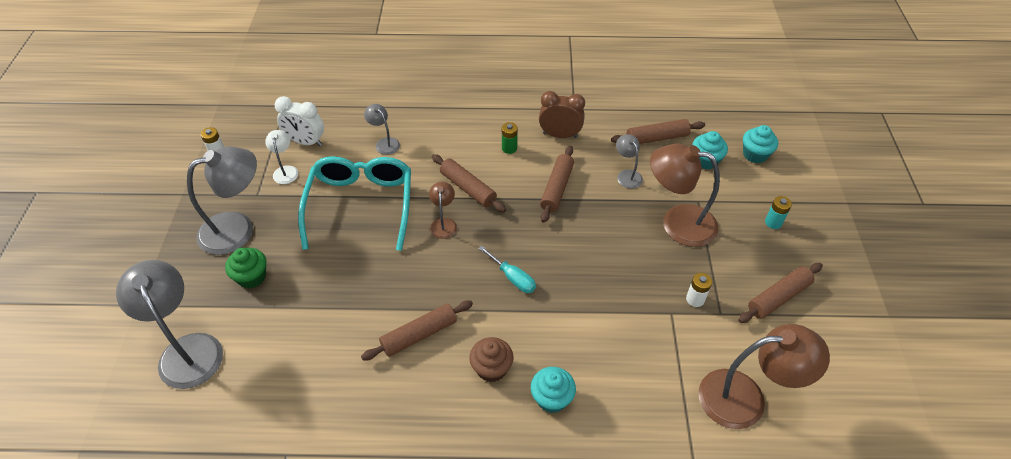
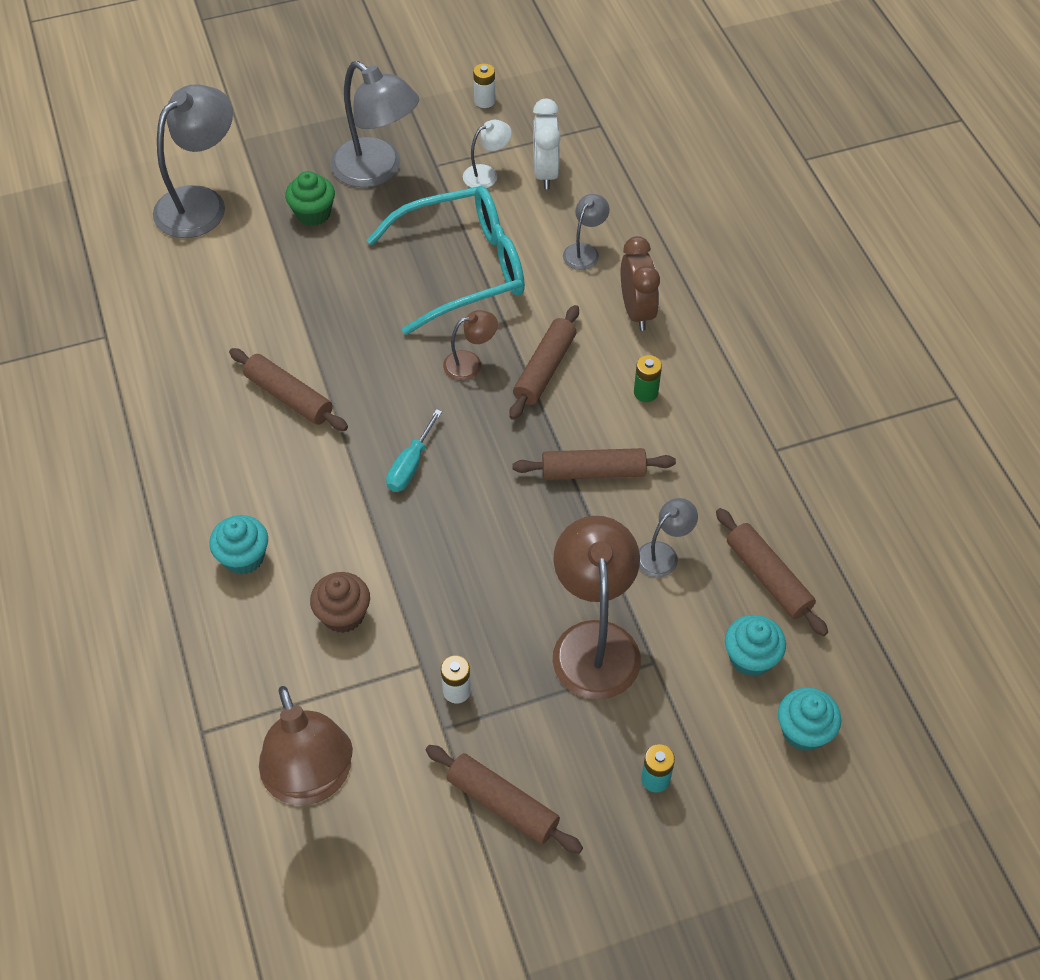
camera: 70 degrees right, 5 degrees up
(491, 368) = (266, 483): brown cupcake -> brown cupcake (343, 614)
(560, 135) = (706, 446): brown clock -> brown clock (637, 311)

